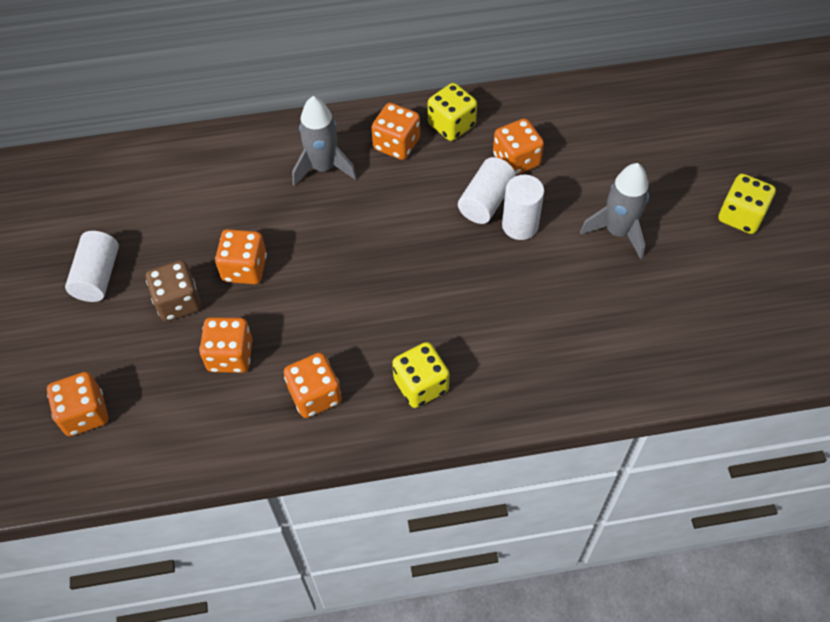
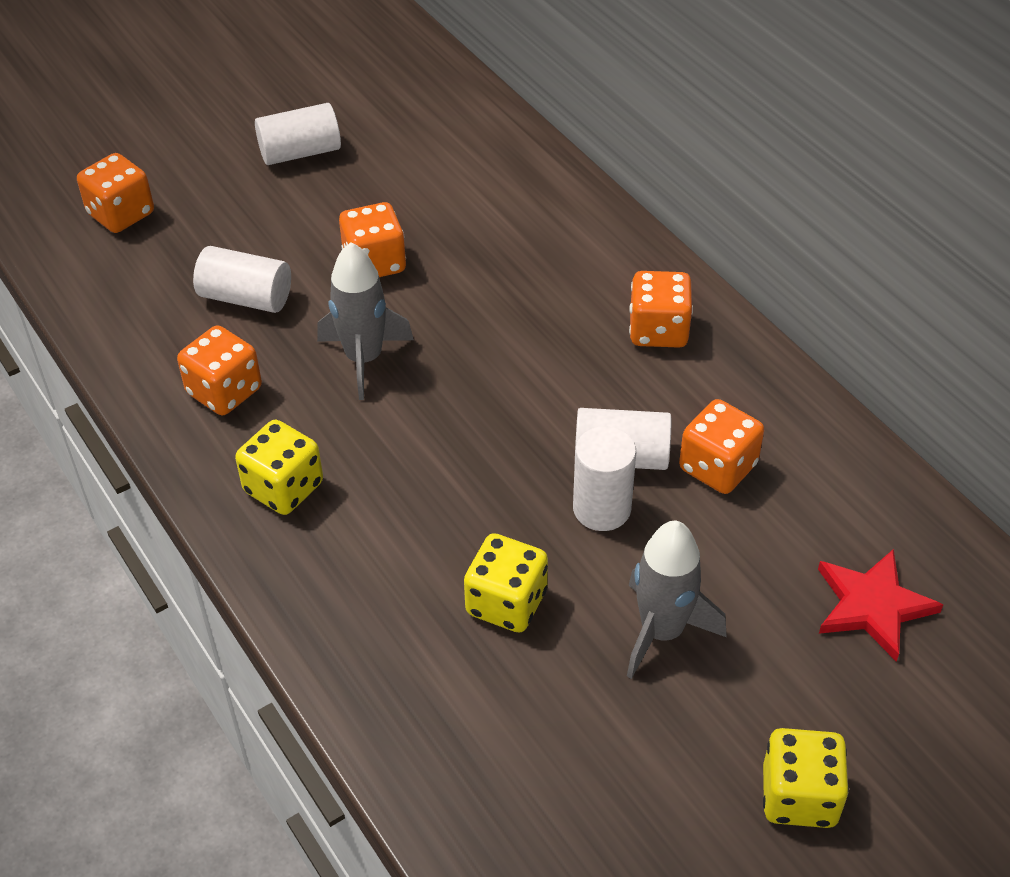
camera: 65 degrees right, 10 degrees down
(178, 302) = (298, 227): brown dice -> none
(230, 356) = (246, 297): orange dice -> white cylinder
(323, 167) = (572, 275): grey rocket -> grey rocket (364, 359)
(451, 125) = (732, 375): yellow dice -> yellow dice (506, 602)
(639, 136) = (872, 606): none -> red star

